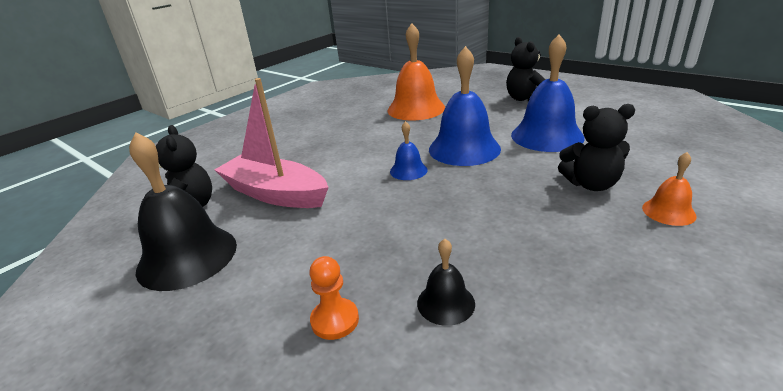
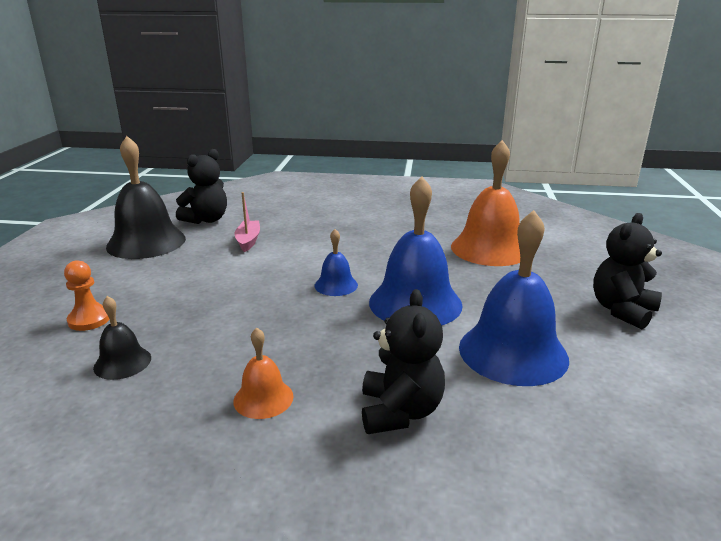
camera: 55 degrees right, 5 degrees down
(275, 194) = (248, 241): pink boat -> pink boat, size x0.48
(591, 184) = (400, 411): black teddy bear -> black teddy bear turned 150 degrees counterclockwise
(668, 211) = (372, 492): orange bell -> orange bell (263, 398)

